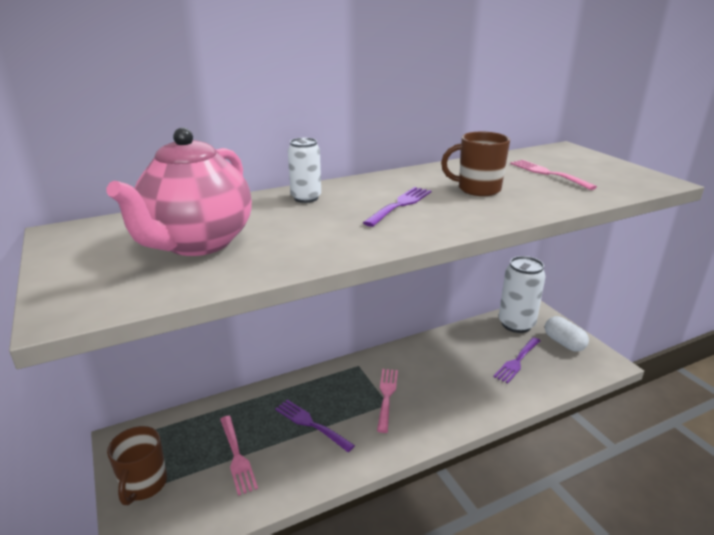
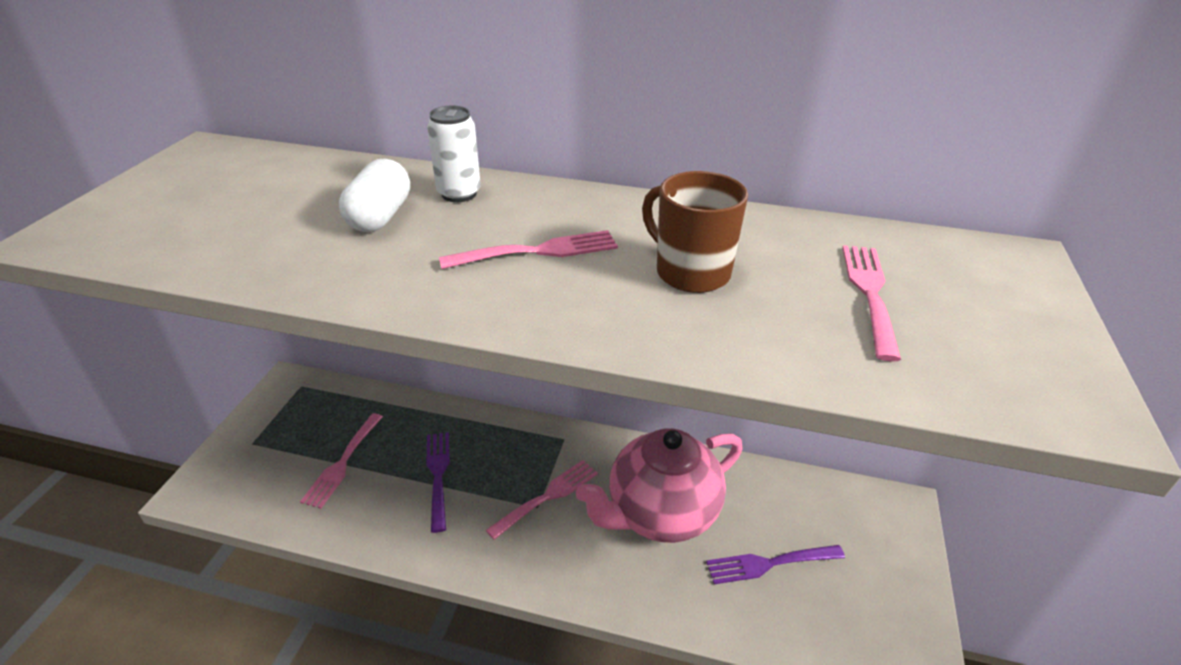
camera: 40 degrees right, 10 degrees up
(144, 485) = (254, 438): brown mug -> none
(197, 243) = (260, 209): pink teapot -> pink teapot (660, 513)
(400, 205) = (537, 251): purple fork -> pink fork
(516, 324) = (841, 510): white can -> none
(564, 343) = (882, 585): white capsule -> white capsule (380, 216)

